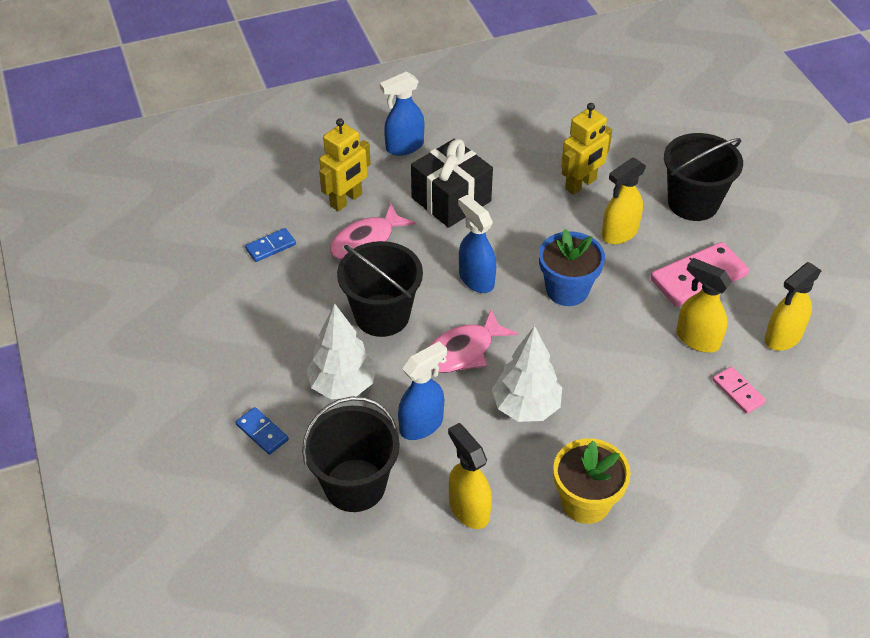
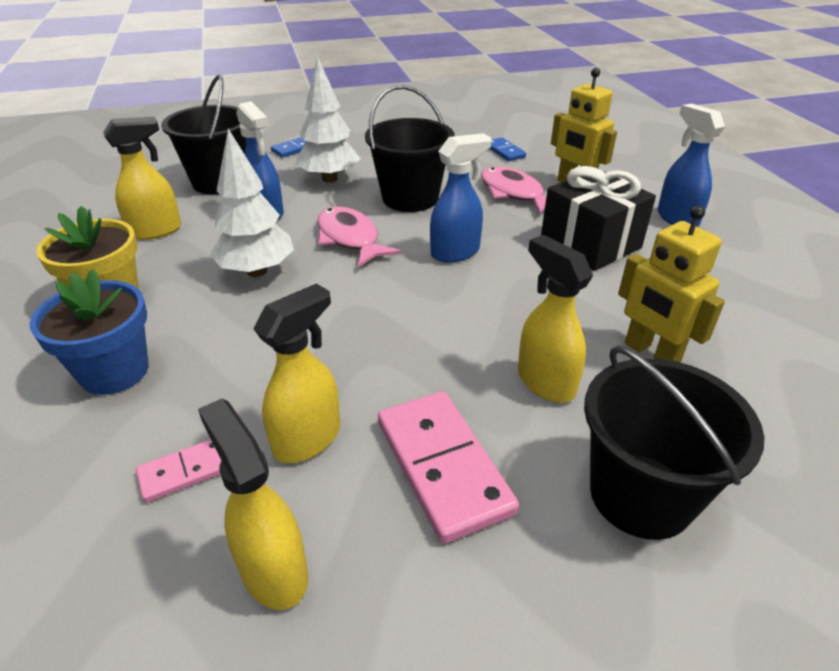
camera: 95 degrees right, 10 degrees down
(567, 290) = (430, 318): blue flower pot -> blue flower pot (114, 372)

